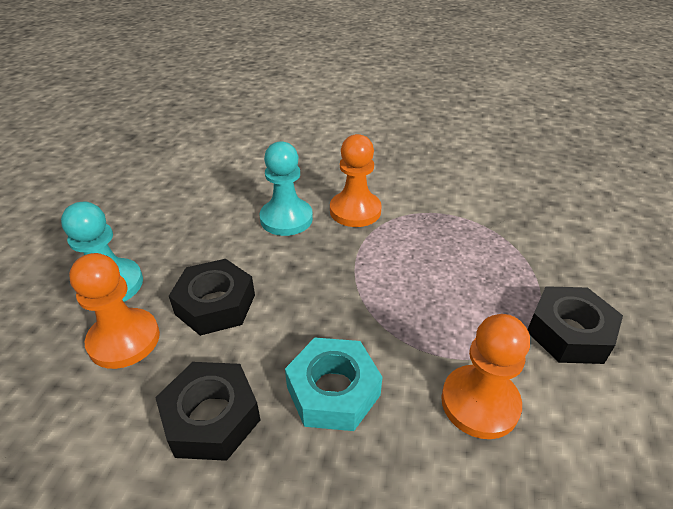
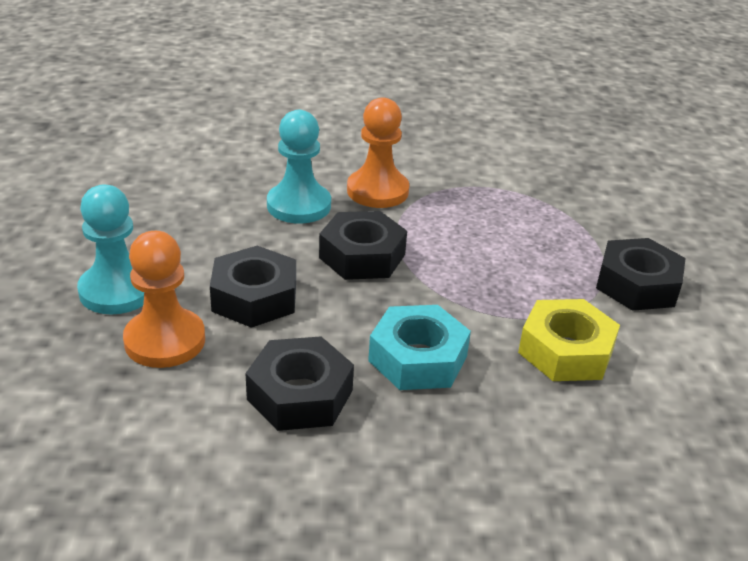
camera: 15 degrees left, 5 degrees down
(320, 272) = (362, 256): none -> black nut
(479, 403) = (565, 351): orange pawn -> yellow nut

